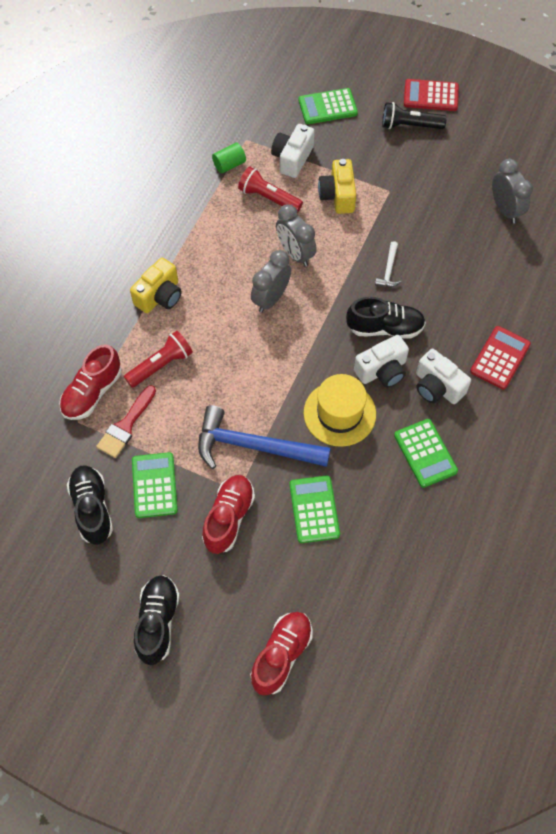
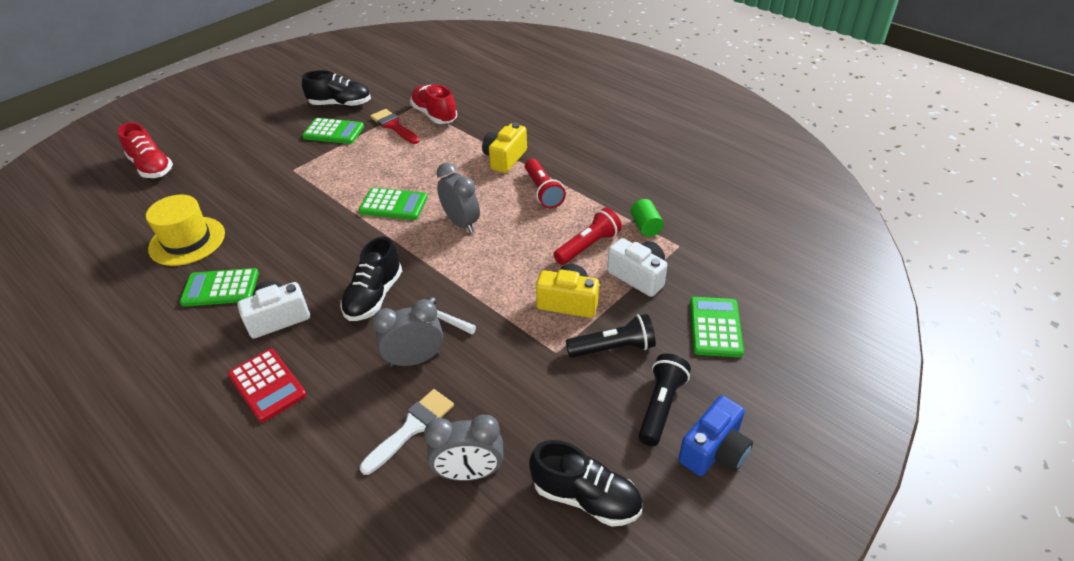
camera: 110 degrees right, 20 degrees down
(157, 622) = (234, 119): black shoe -> black shoe (586, 497)
(159, 296) = (505, 158): yellow camera -> yellow camera turned 60 degrees clockwise
(161, 365) = (435, 149): red flashlight -> red flashlight (543, 191)
(228, 518) = (275, 161): red shoe -> none
(253, 446) = (322, 184): blue hammer -> none
(295, 253) = (505, 250): grey clock -> grey clock (415, 359)
(314, 509) = (238, 206): green calculator -> green calculator (393, 205)
(339, 413) = (309, 240): yellow hat -> yellow hat (187, 241)
(371, 159) = (613, 348): none -> black flashlight
(382, 370) = (328, 281): white camera -> none
(431, 96) = (714, 451): red calculator -> blue camera
(489, 252) = (412, 428): none -> white brush

